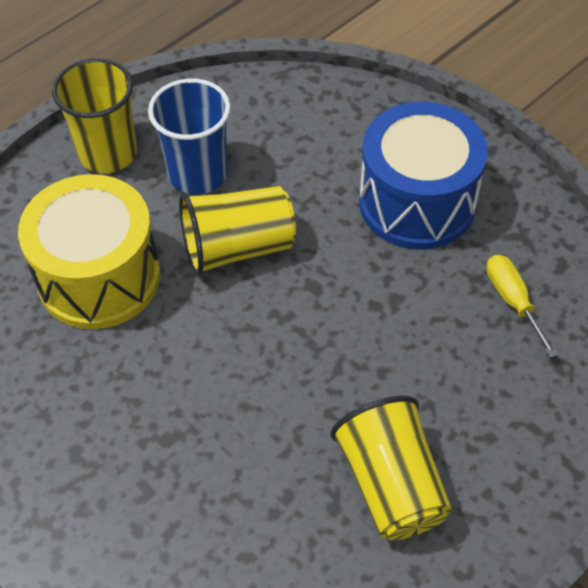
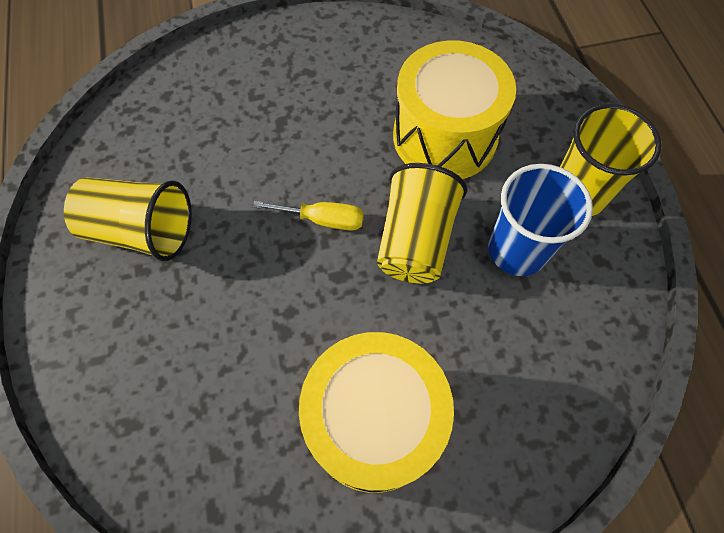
camera: 120 degrees right, 10 degrees up
(417, 202) = (374, 422): blue drum -> yellow drum
(512, 301) = (211, 432): yellow screwdriver -> yellow screwdriver (323, 220)

